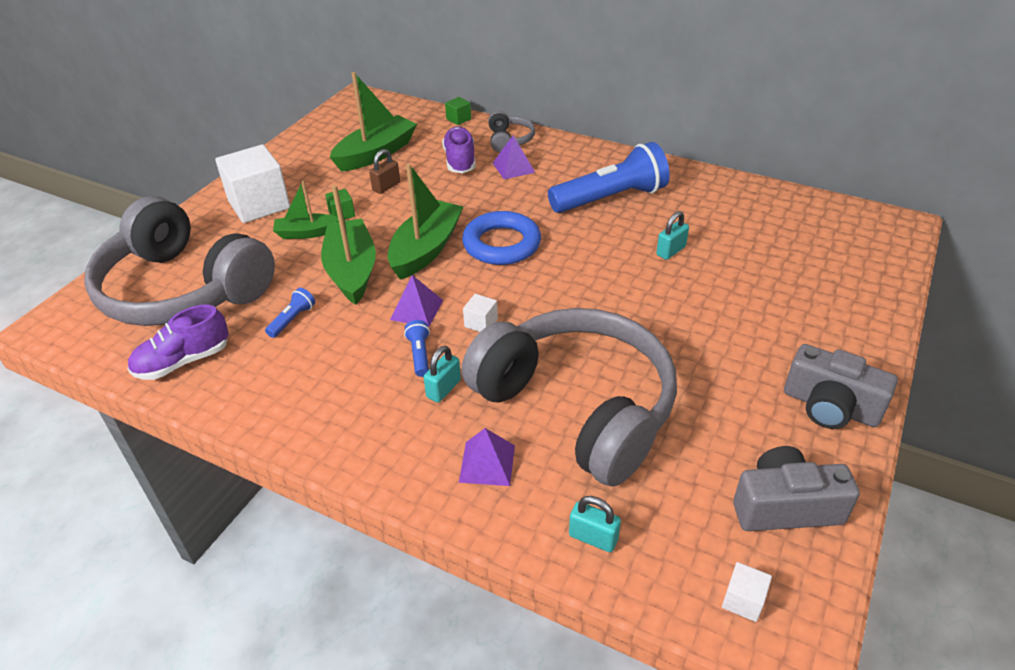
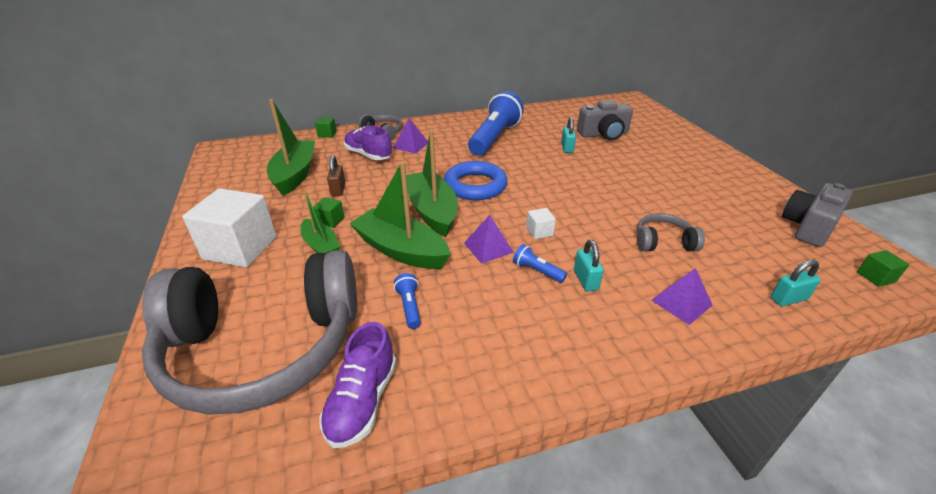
camera: 45 degrees left, 5 degrees down
(307, 233) = (321, 245): green boat -> green boat turned 75 degrees counterclockwise
(577, 407) = (663, 242): grey headphones -> grey headphones, size x0.40
(743, 600) = (875, 277): white cube -> green cube
(830, 406) = (742, 177): grey camera -> grey camera (603, 134)

